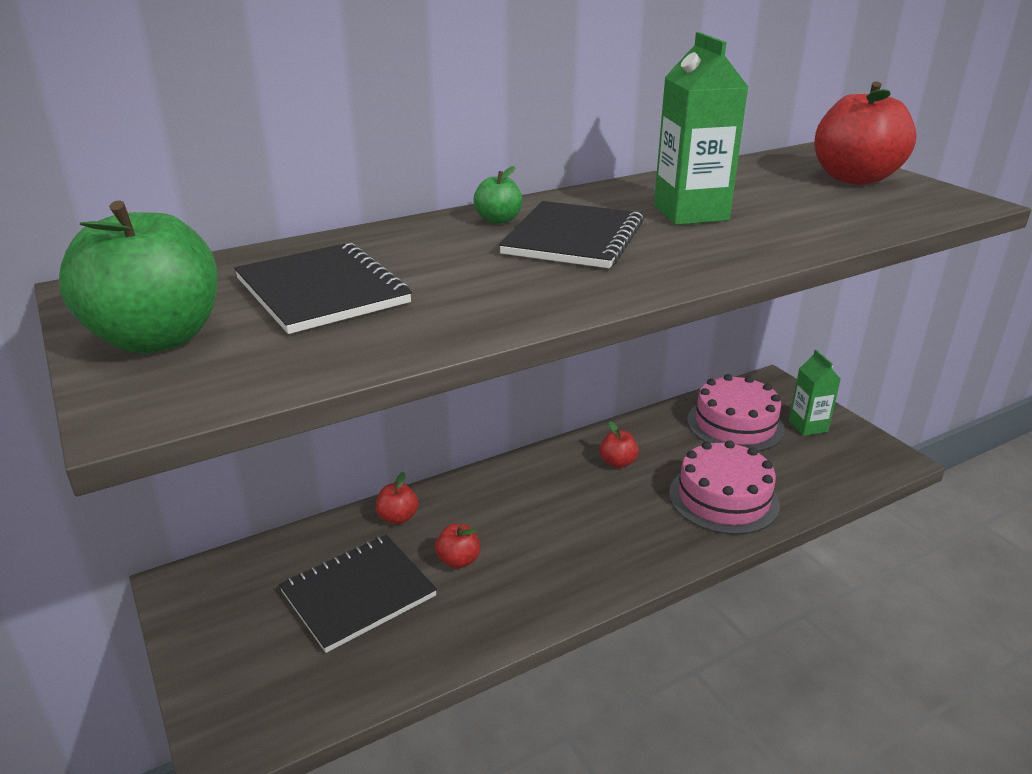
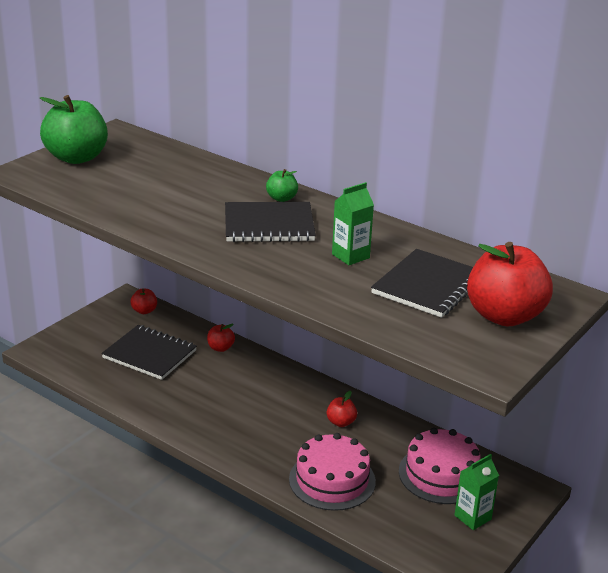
camera: 65 degrees right, 0 degrees up
(322, 291) = (146, 176): black notebook -> black notebook (428, 286)
(458, 560) = (196, 380): red apple -> red apple (144, 311)
(690, 213) = (350, 256): green carton -> green carton, size x0.64

